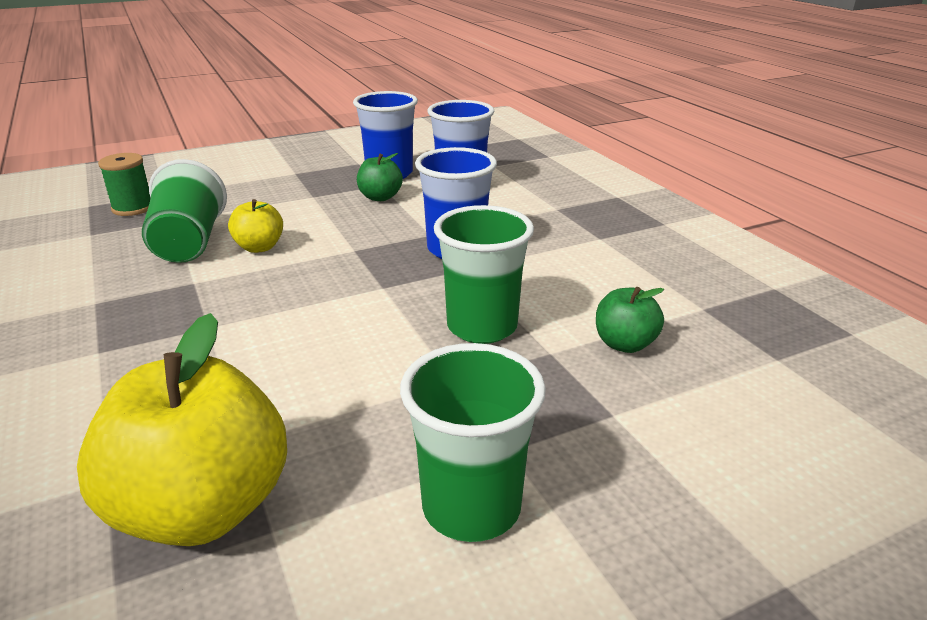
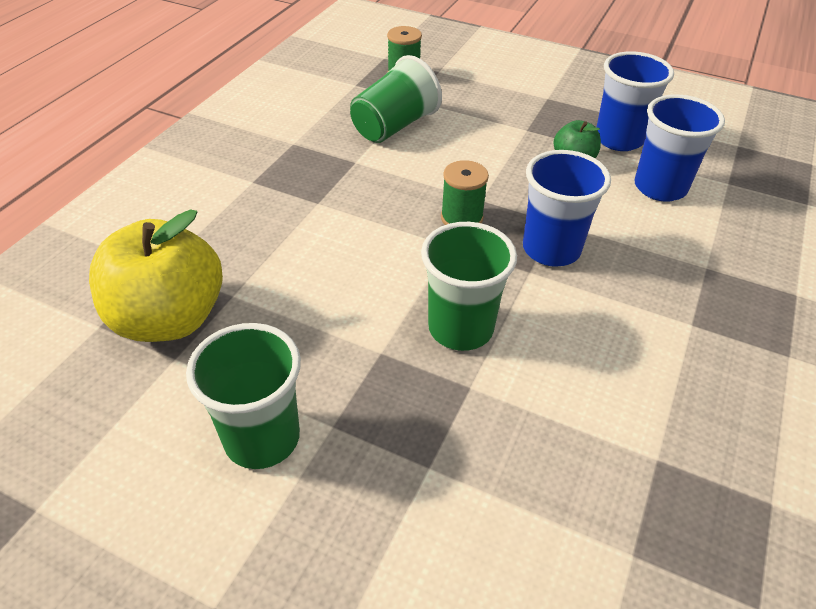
camera: 50 degrees right, 15 degrees up
(259, 247) = (427, 157): yellow apple -> none
(360, 267) = (461, 218): none -> green spool
(624, 344) = (533, 428): green apple -> none

